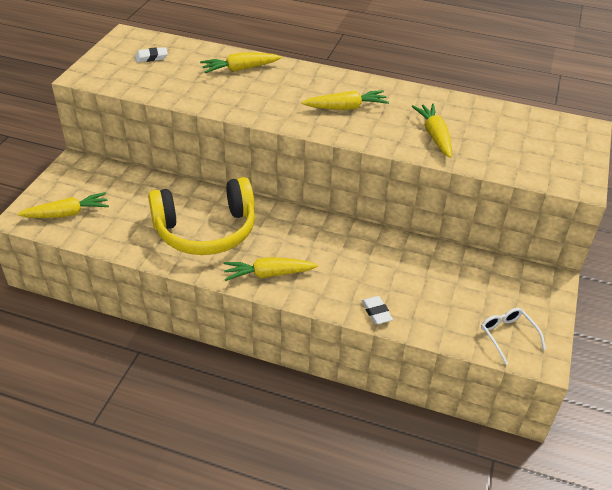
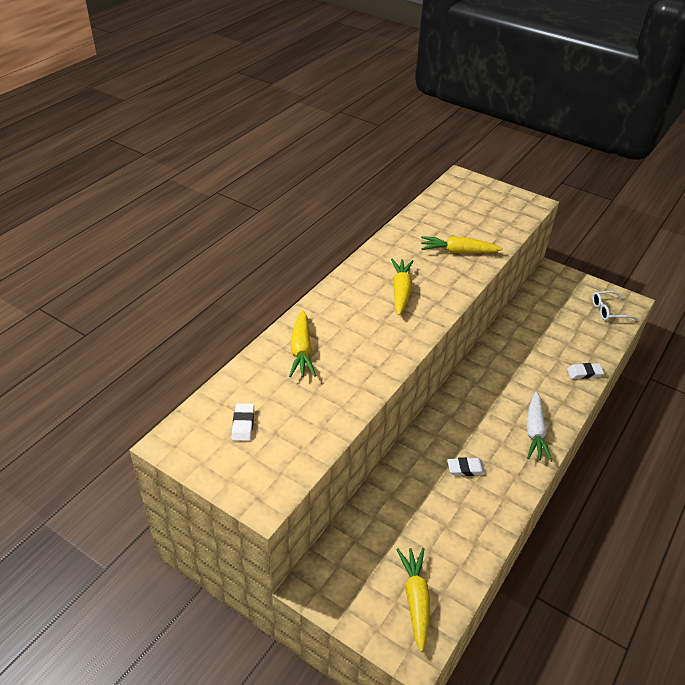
camera: 75 degrees left, 0 degrees up
(206, 230) = (465, 469): yellow headphones -> white eraser
(268, 274) = (534, 432): yellow carrot -> white carrot

